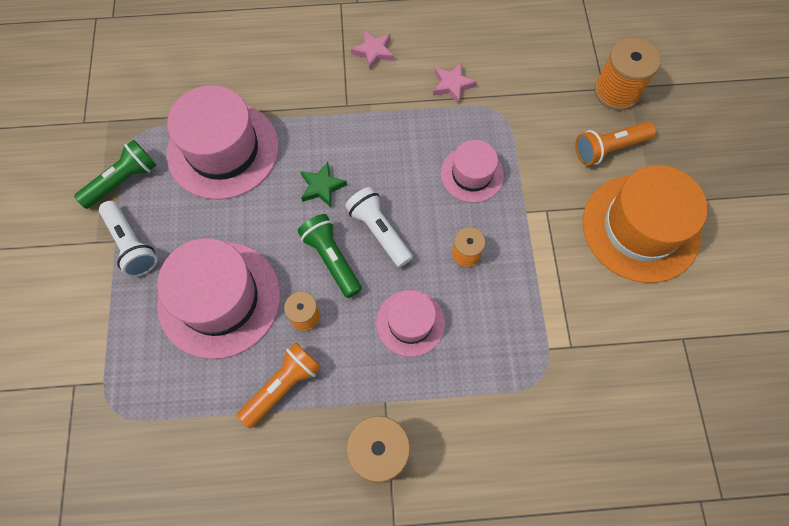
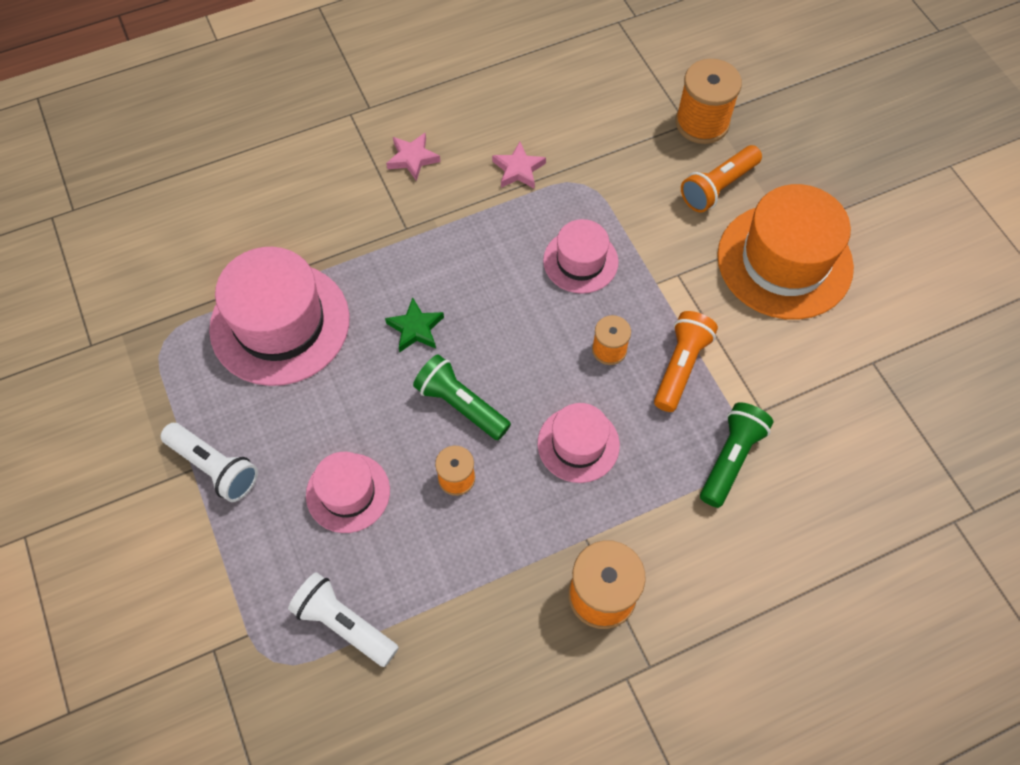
camera: 20 degrees left, 5 degrees down
(123, 181) = (172, 397): green flashlight -> green flashlight (731, 458)
(219, 299) = (348, 492): pink hat -> pink hat, size x0.56
(283, 386) = (463, 562): orange flashlight -> orange flashlight (681, 366)
(379, 231) = (502, 356): white flashlight -> white flashlight (344, 624)

